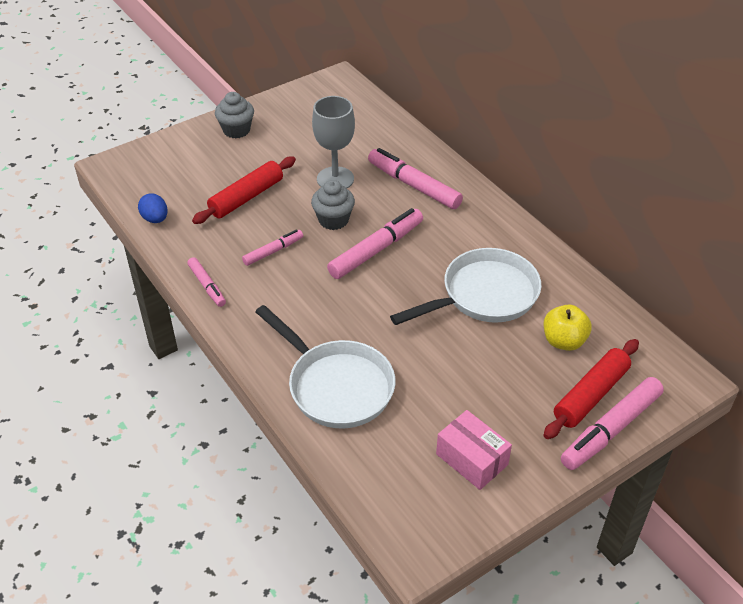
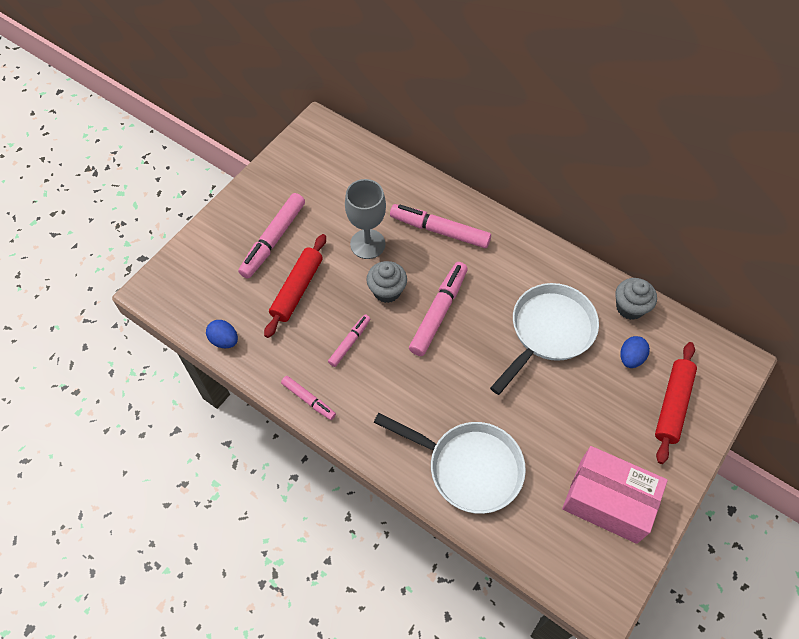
camera: 20 degrees left, 15 degrees up
(236, 130) = (251, 214): grey cupcake -> grey cupcake (630, 307)
(471, 459) = (608, 501): pink box -> pink box, size x1.55
(564, 341) = (630, 358): yellow apple -> blue egg
(611, 429) = (700, 433): pink marker -> pink marker (273, 240)

